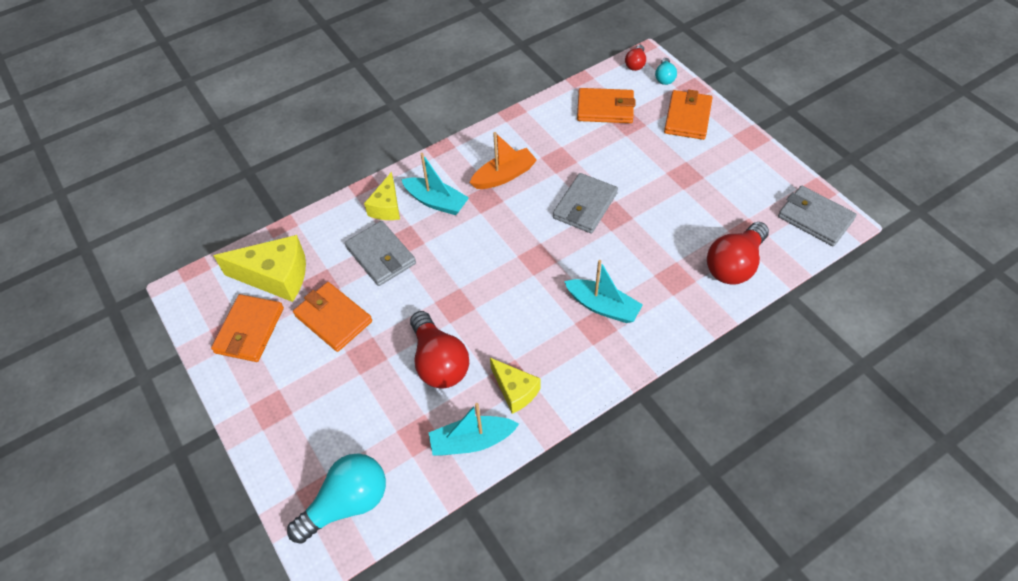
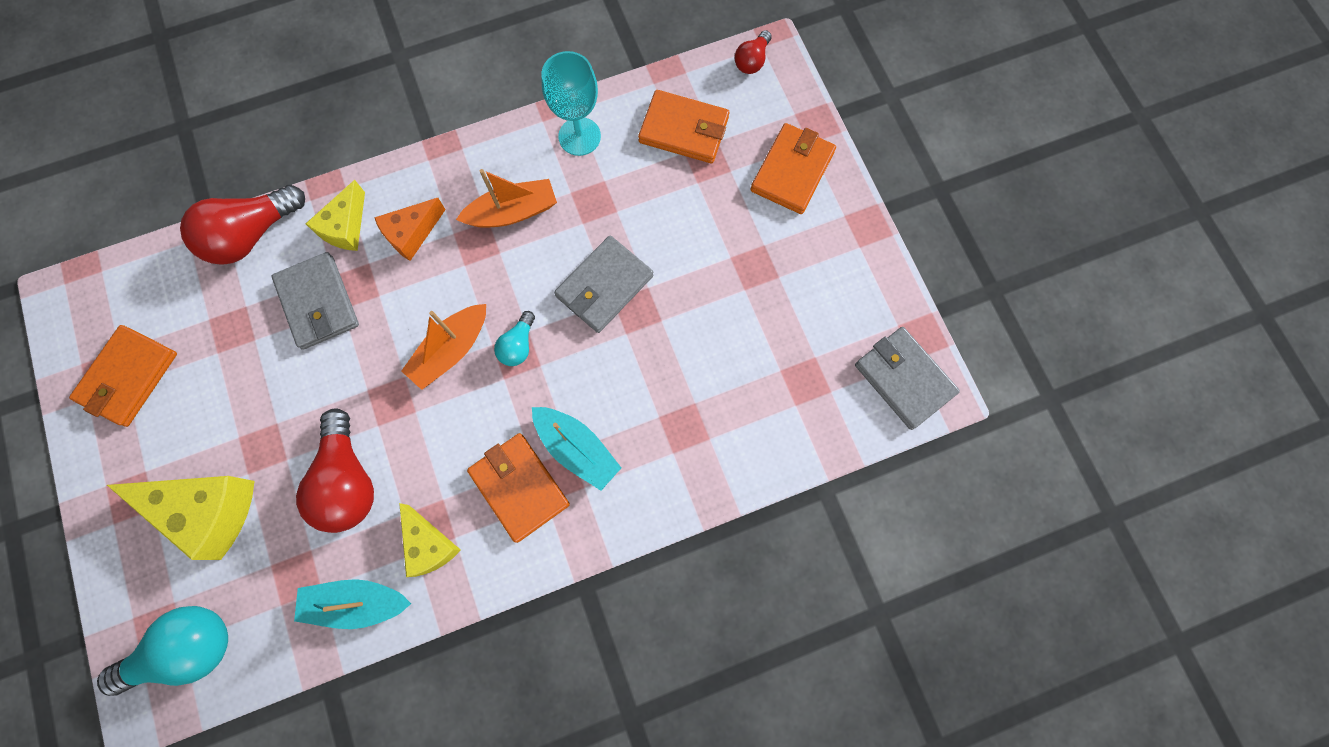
camera: 10 degrees right, 20 degrees up
(276, 277) = (179, 304): yellow cheese -> yellow cheese (207, 510)
(333, 318) = (235, 384): orange wallet -> orange wallet (519, 487)
(436, 202) = (412, 234): turquoise boat -> orange cheese
(489, 265) = (451, 350): none -> orange boat
(535, 125) = (579, 136): none -> turquoise goblet
(664, 78) = (784, 94): turquoise light bulb -> turquoise light bulb (518, 345)
(734, 265) = (769, 426): red light bulb -> red light bulb (251, 235)

